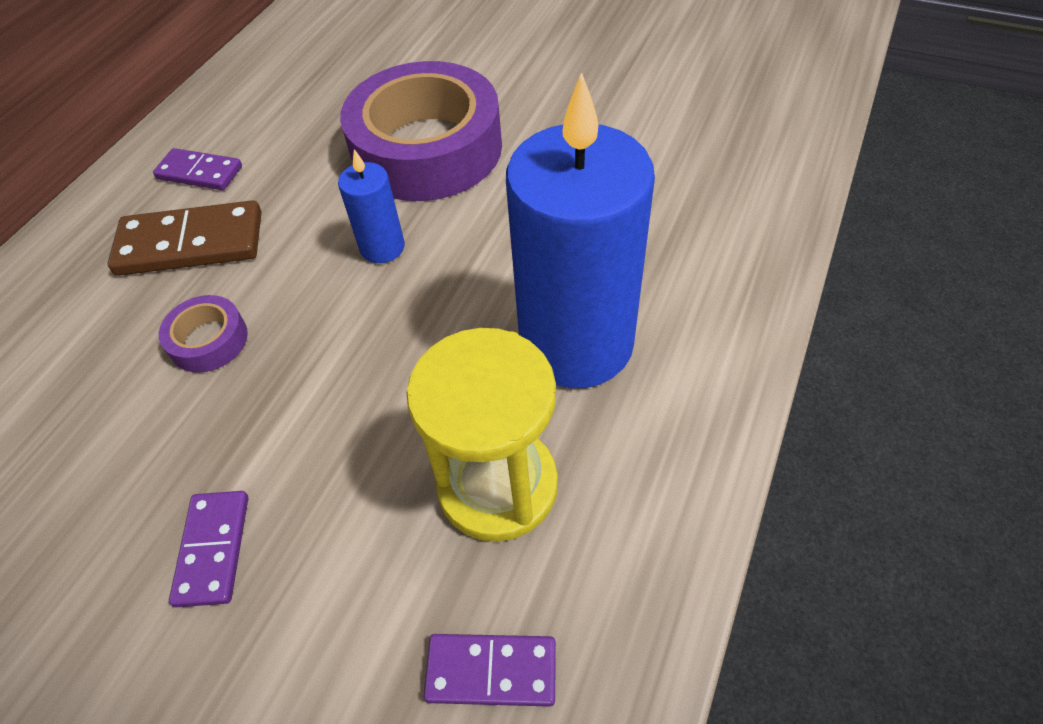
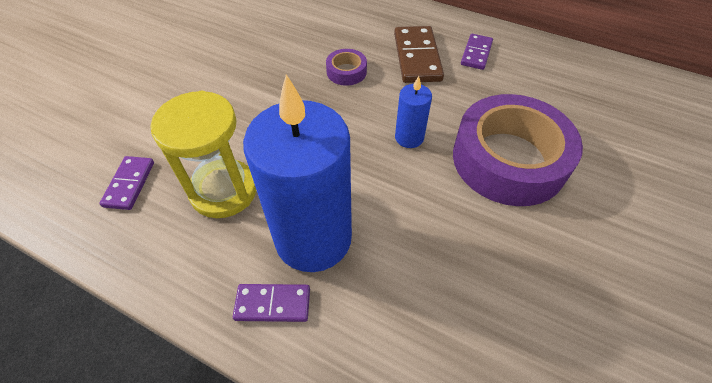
camera: 90 degrees right, 0 degrees up
(213, 549) = (227, 87): purple domino -> purple domino (273, 304)

